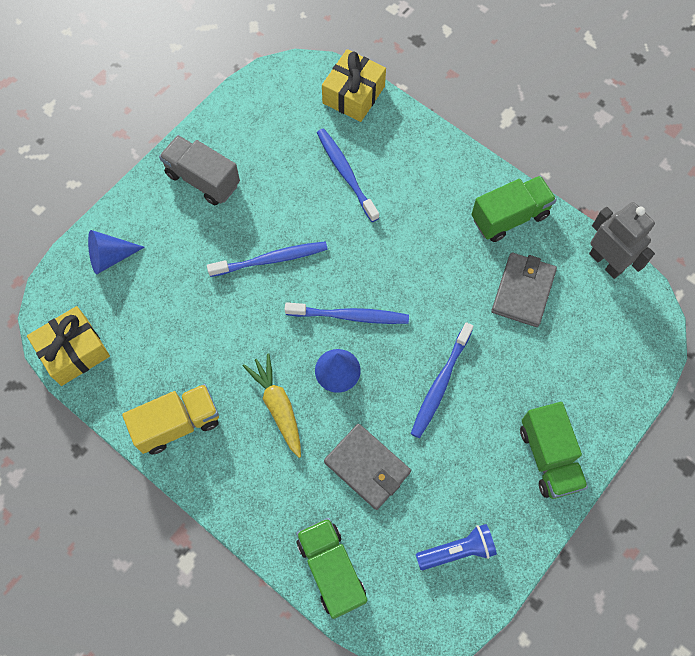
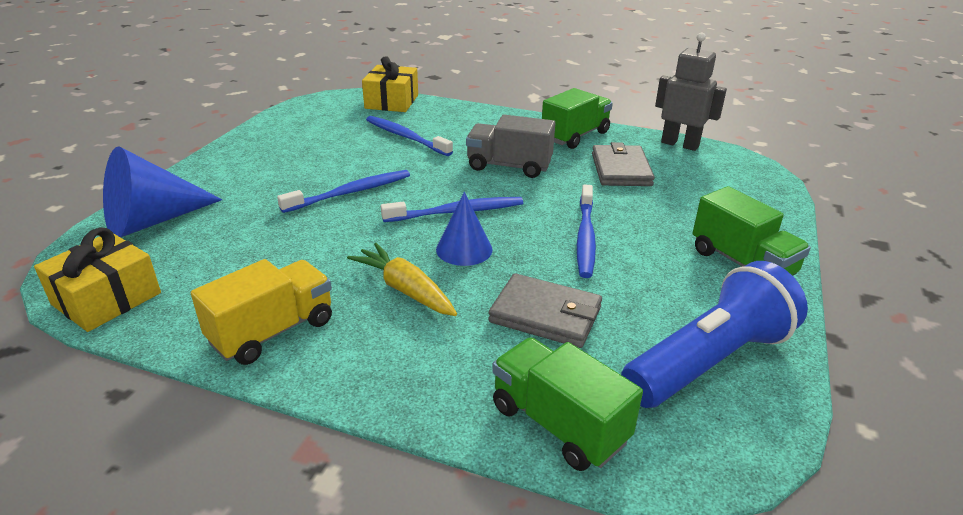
camera: 20 degrees left, 35 degrees down
(110, 257) = (153, 221): blue cone -> blue cone, size x1.63
(203, 179) = (255, 160): grey truck -> grey truck (509, 166)
(457, 550) = (709, 361): blue flashlight -> blue flashlight, size x1.82

